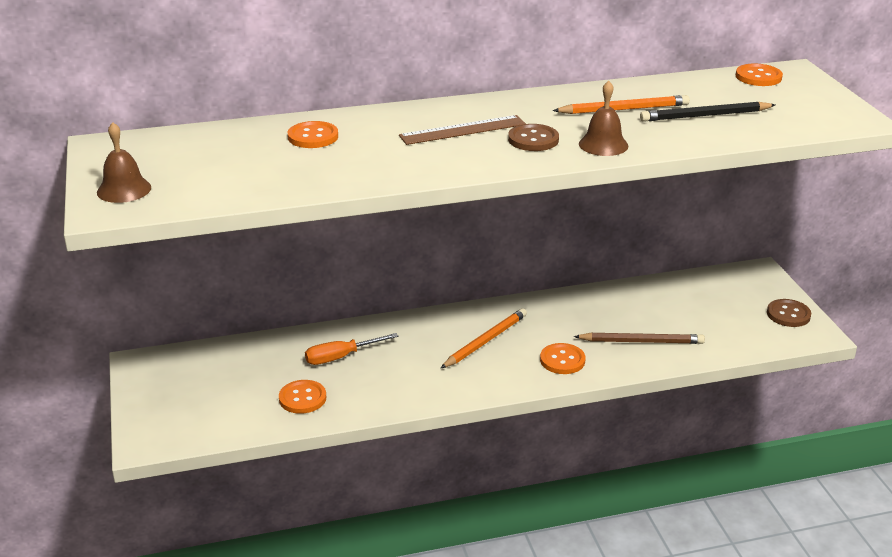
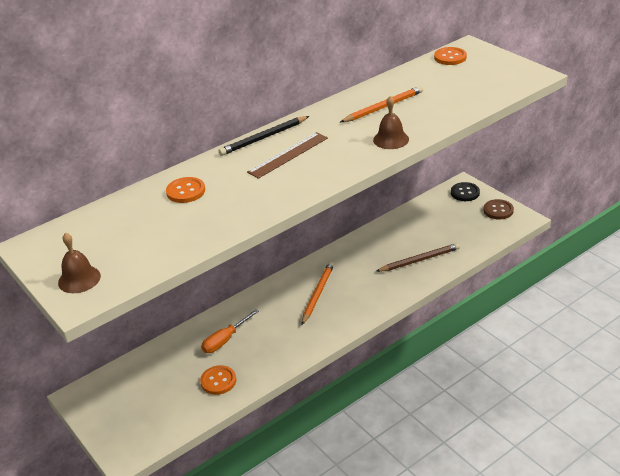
camera: 20 degrees left, 5 degrees up
(533, 140) = (342, 149): brown button -> none
(562, 360) = (377, 291): orange button -> none
(705, 115) = (439, 97): black pencil -> black pencil (264, 138)
(756, 282) = (465, 193): none -> black button

